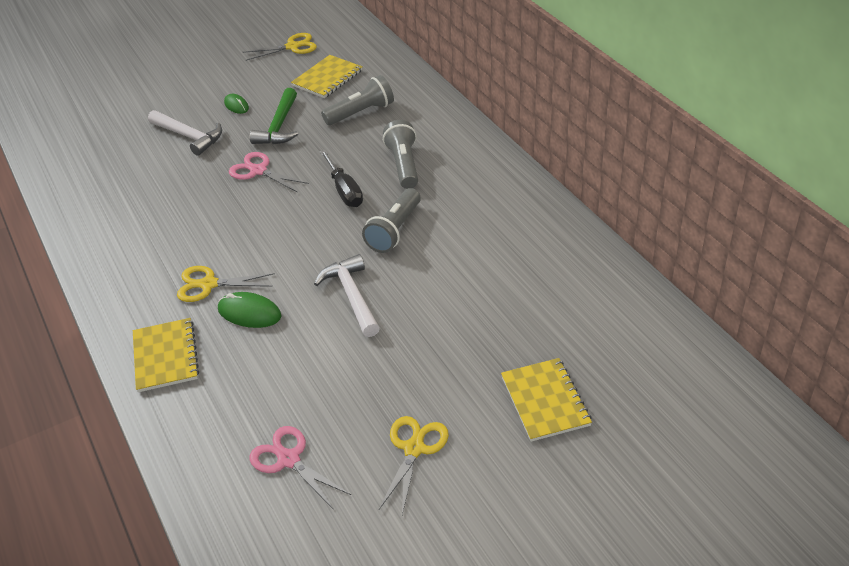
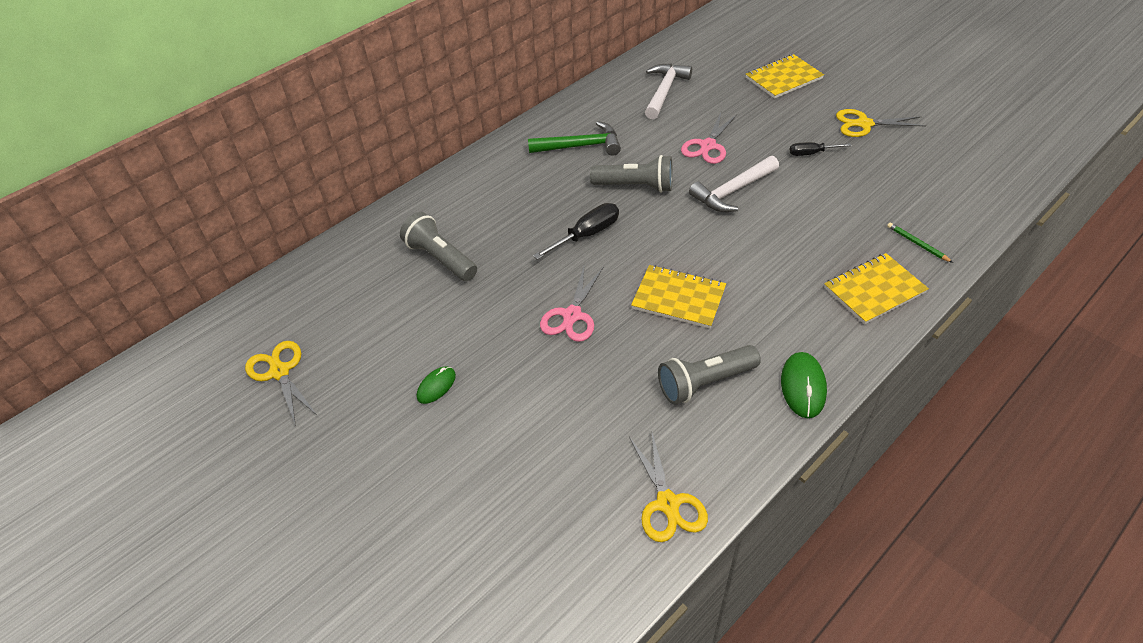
camera: 105 degrees left, 5 degrees up
(189, 136) = (516, 414): white hammer -> white hammer (664, 91)
(199, 413) = (917, 244): none -> green pencil
(208, 284) = (768, 293): yellow scissors -> yellow scissors (668, 504)
(249, 313) = (788, 250): green mouse -> green mouse (803, 386)
(279, 126) = (478, 325): green hammer -> green hammer (580, 146)
(288, 459) = (919, 180): pink scissors -> pink scissors (708, 146)
(327, 78) = (364, 310): yellow notebook -> yellow notebook (678, 298)
(382, 377) = (811, 153): none -> black screwdriver
(404, 165) = (532, 203): grey flashlight -> grey flashlight (704, 382)

